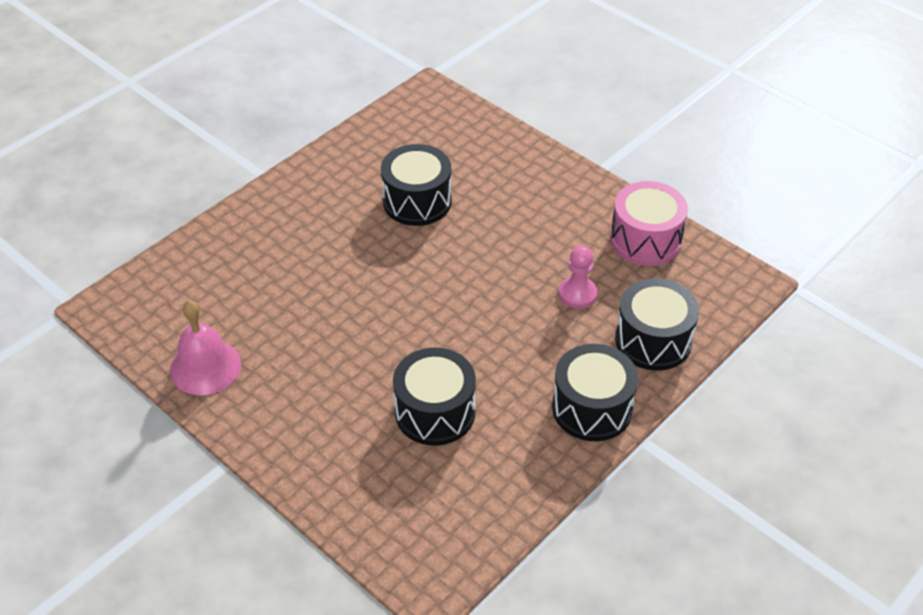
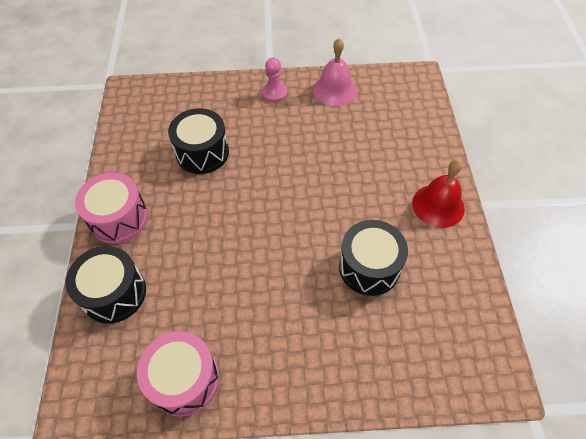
camera: 135 degrees right, 10 degrees up
(297, 196) = (438, 205): none -> red bell
(577, 294) = (193, 286): pink pawn -> pink pawn (274, 93)
(592, 408) = (119, 218): black drum -> pink drum

